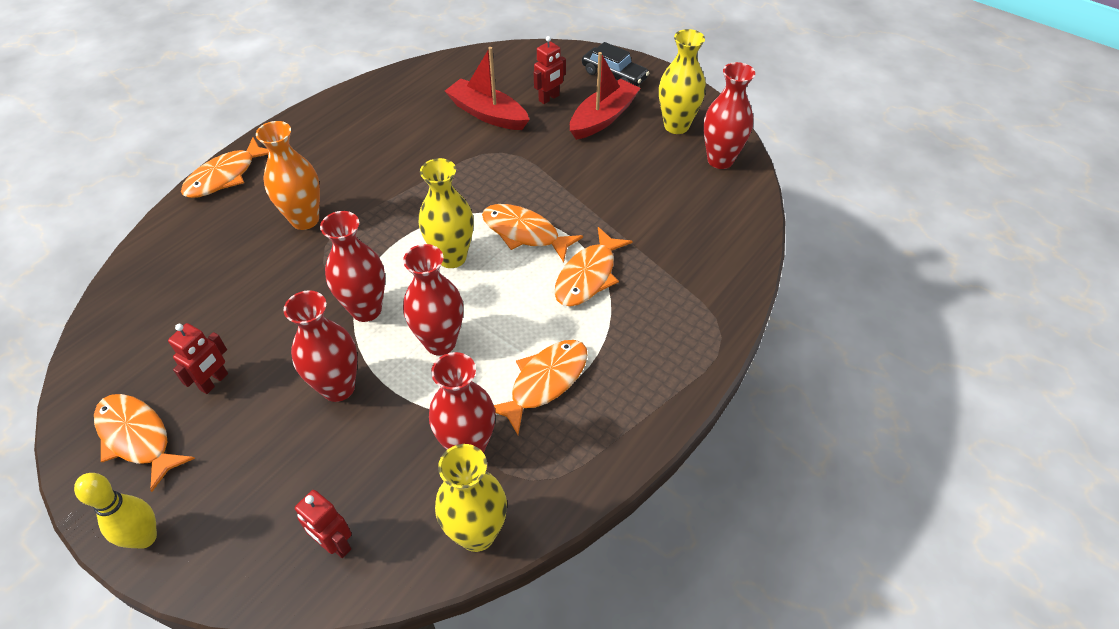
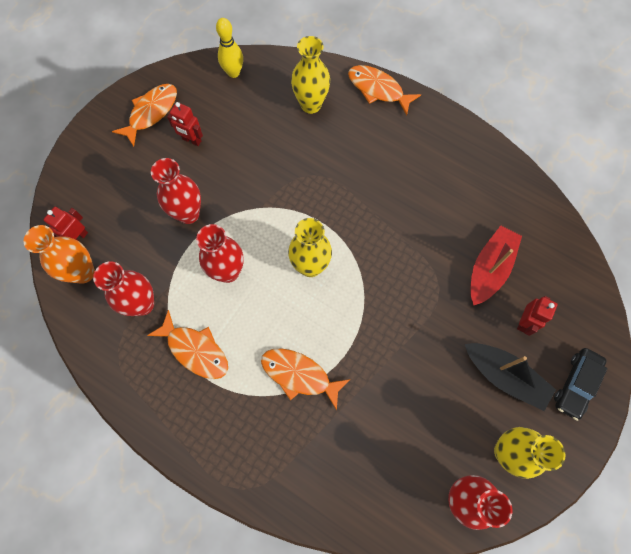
camera: 85 degrees right, 20 degrees up
(145, 537) = (88, 139): yellow bowling pin -> yellow bowling pin (233, 73)
(305, 220) = (339, 155): orange vase -> orange vase (83, 272)
(366, 309) = (255, 216): red vase -> none
(477, 534) = (81, 319): yellow vase -> yellow vase (311, 105)
(524, 233) = (342, 319): orange fish -> none
(549, 98) = (524, 322): red robot -> red robot turned 105 degrees counterclockwise
(603, 118) = (504, 376): red boat -> black boat

